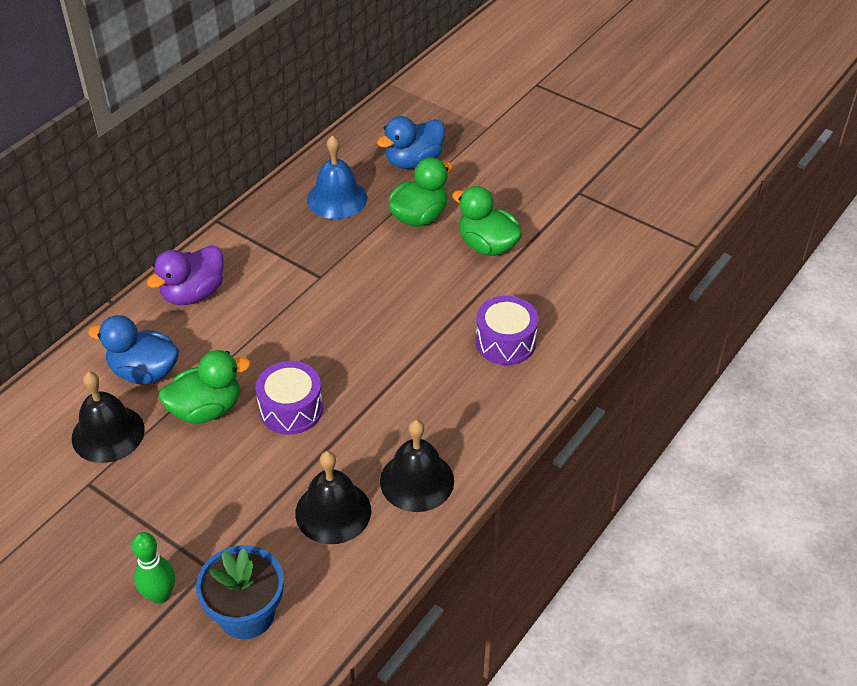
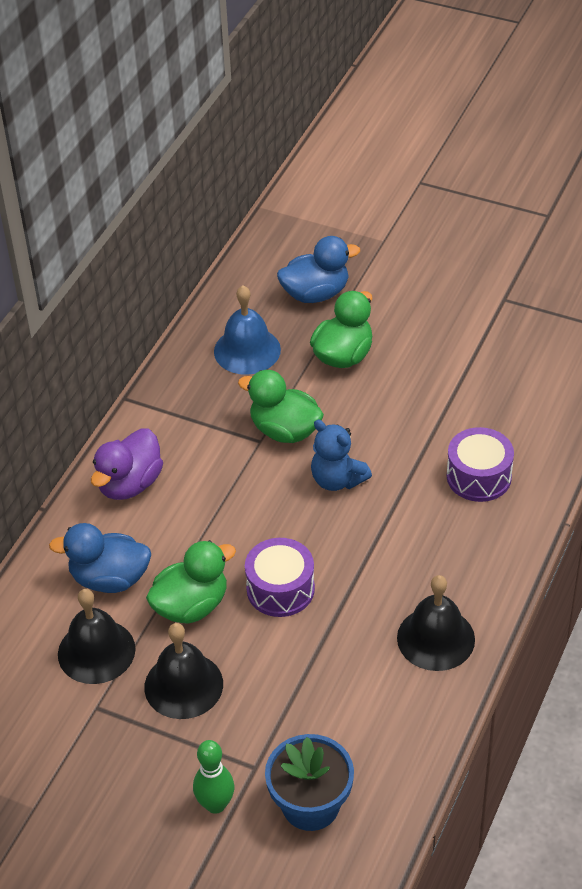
camera: 10 degrees left, 0 degrees up
(333, 511) = (361, 686): black bell -> black bell (183, 685)
(376, 322) = (337, 480): none -> blue teddy bear
(413, 161) = (316, 293): blue duck -> blue duck turned 150 degrees counterclockwise
(487, 245) = (426, 375): green duck -> green duck (285, 430)

